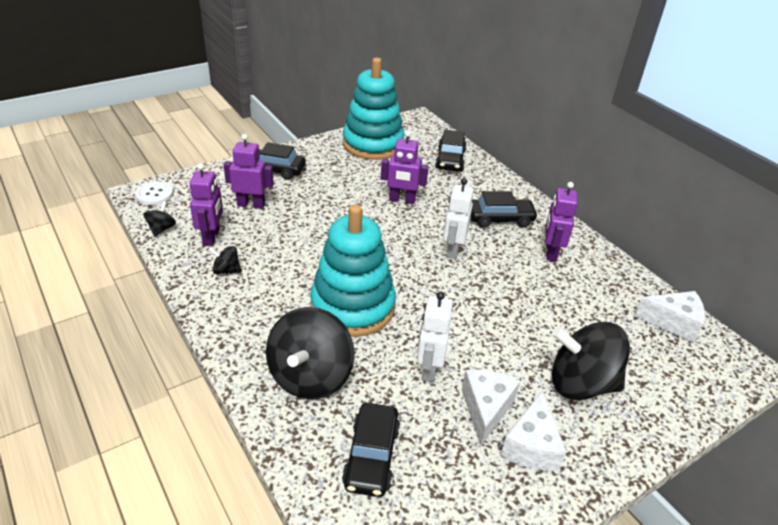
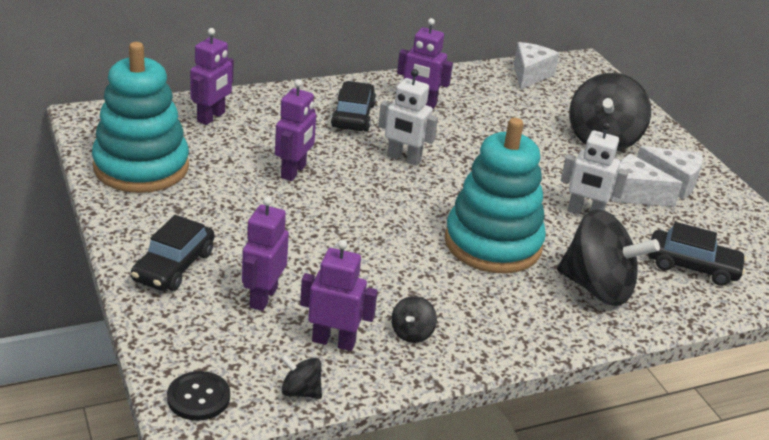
camera: 80 degrees left, 5 degrees down
(154, 194) = (198, 397): white button -> black button
(450, 159) = (211, 117): black car -> purple robot

